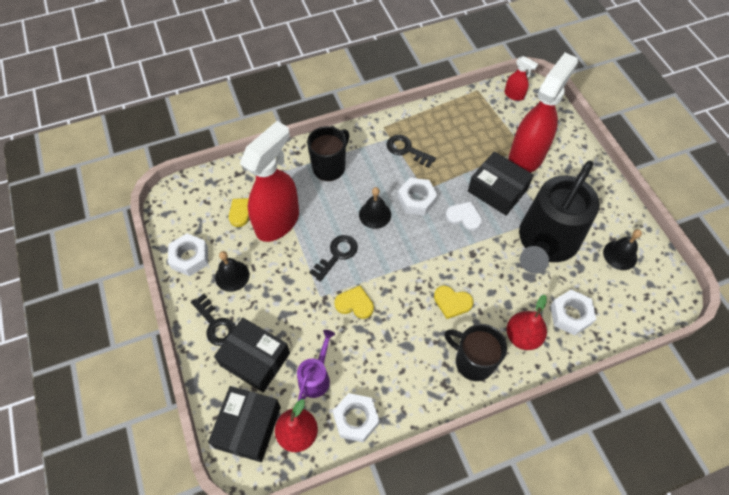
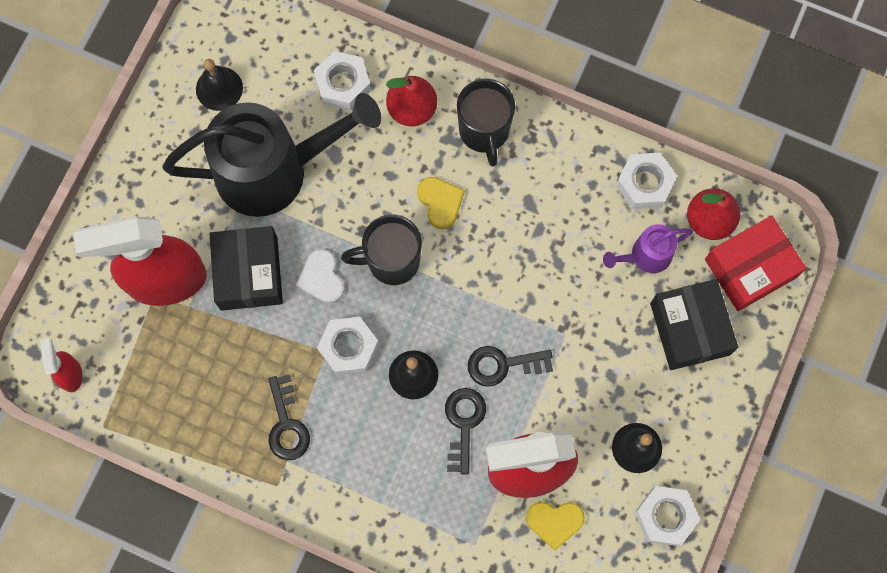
camera: 135 degrees left, 15 degrees up
(216, 324) = (699, 405): black key -> black key (463, 423)
(248, 427) = (750, 268): black box -> red box
(329, 167) = (400, 489): black mug -> black mug (391, 261)
(355, 304) = (538, 293): yellow heart -> none

